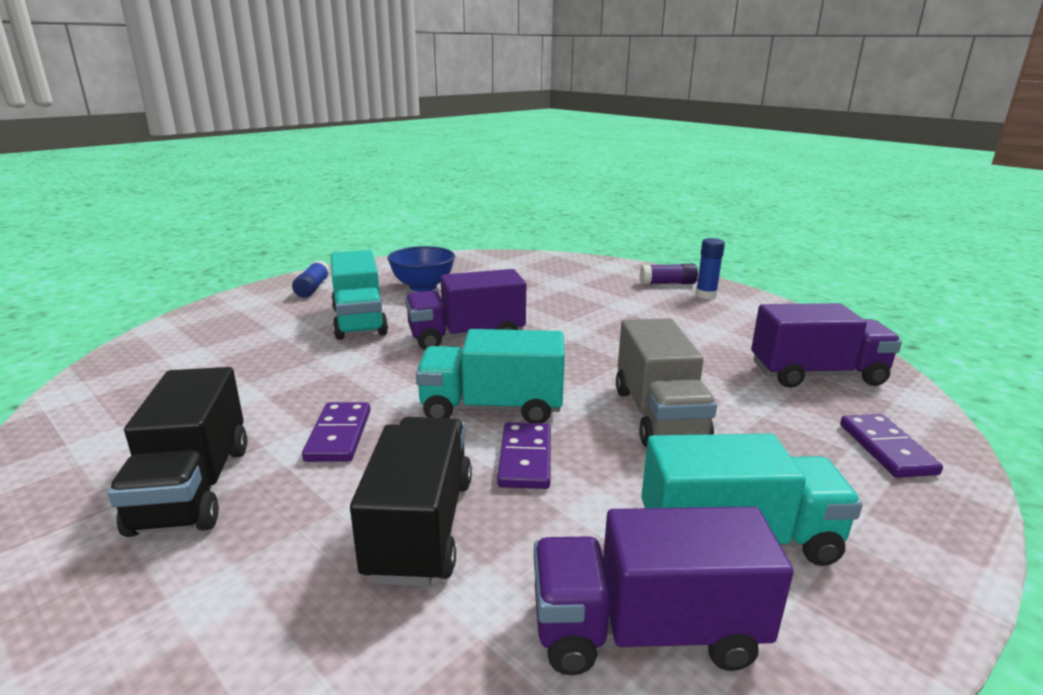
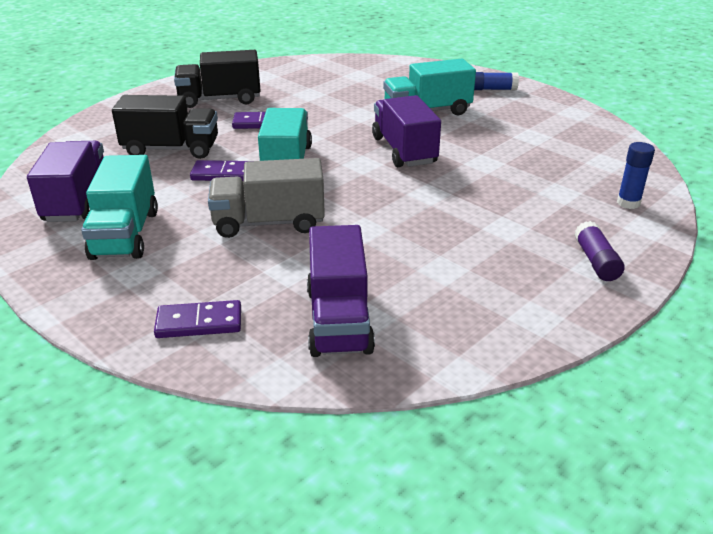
camera: 90 degrees right, 10 degrees up
(423, 287) = (514, 128): blue bowl -> none
(706, 295) = (563, 285): blue glue stick -> blue glue stick (628, 203)

